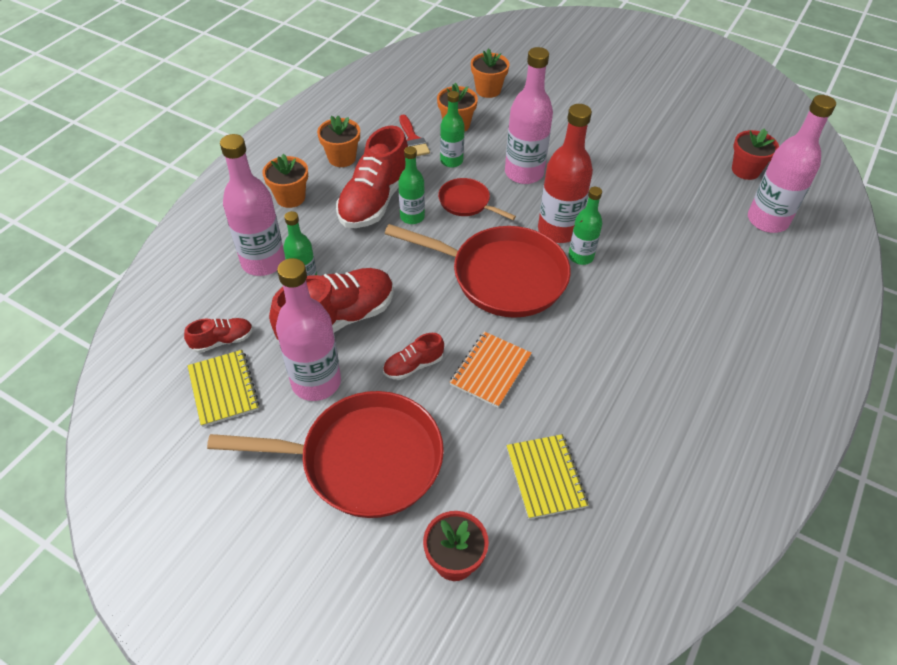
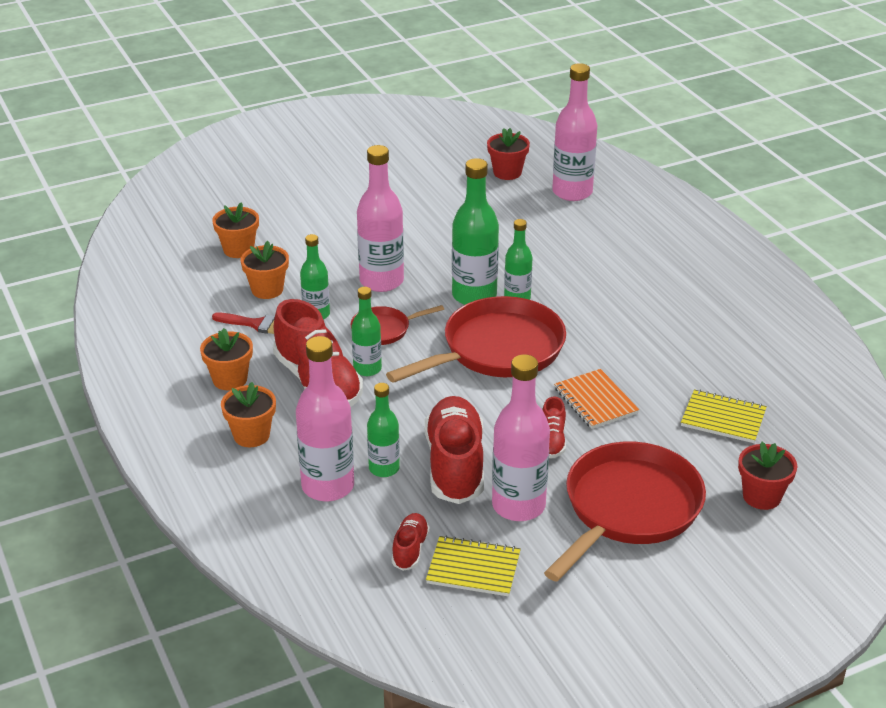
camera: 55 degrees left, 15 degrees down
(558, 230) = (474, 296): red bottle -> green bottle

